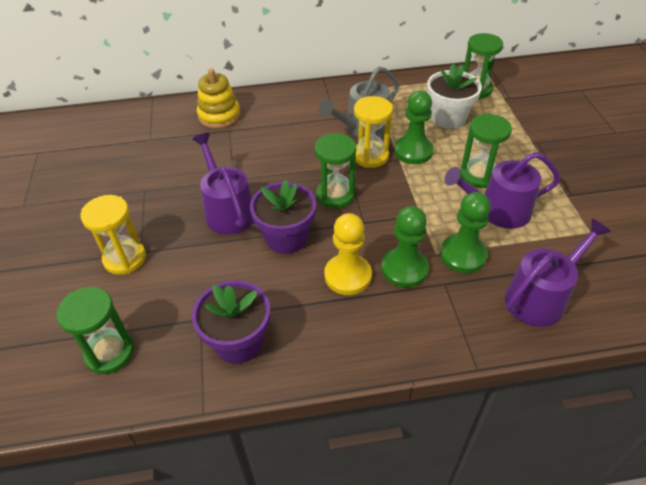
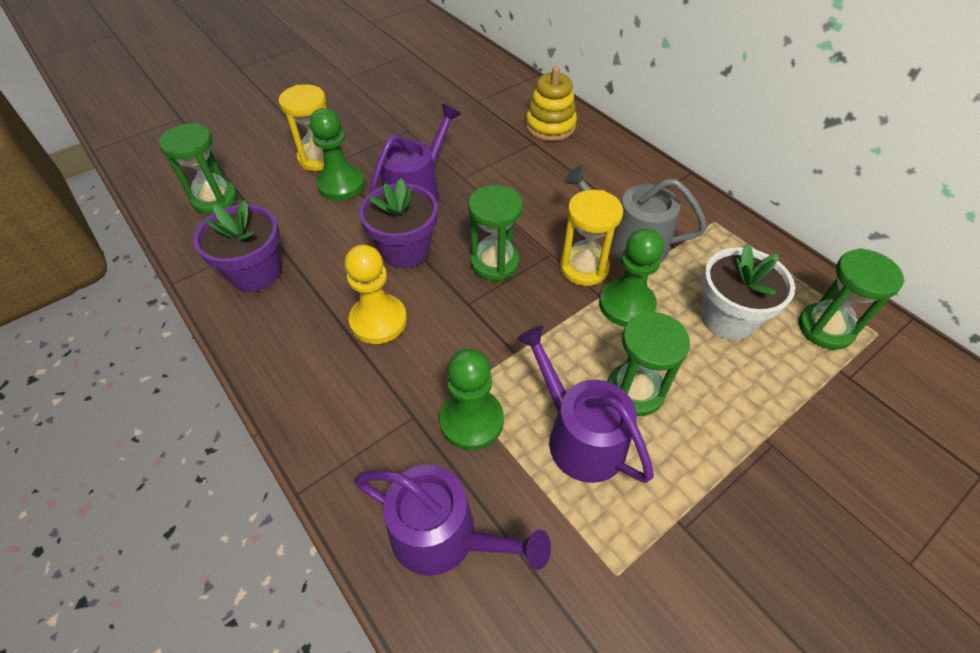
camera: 60 degrees right, 5 degrees up
(404, 269) = (416, 368): green pawn -> green pawn (341, 184)

